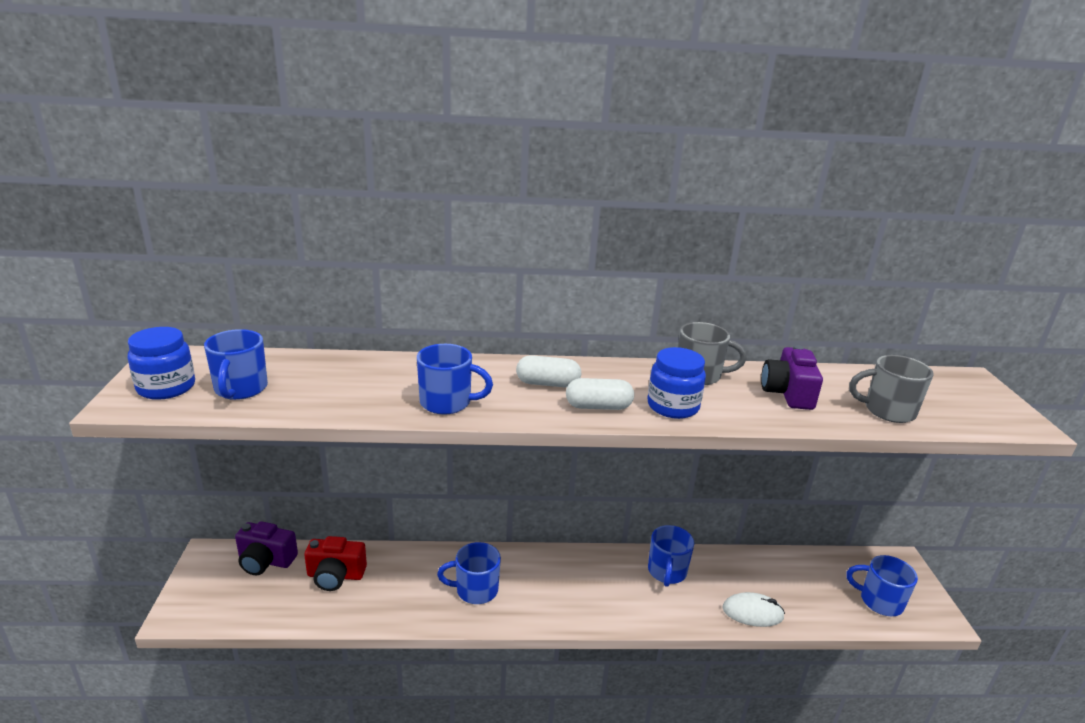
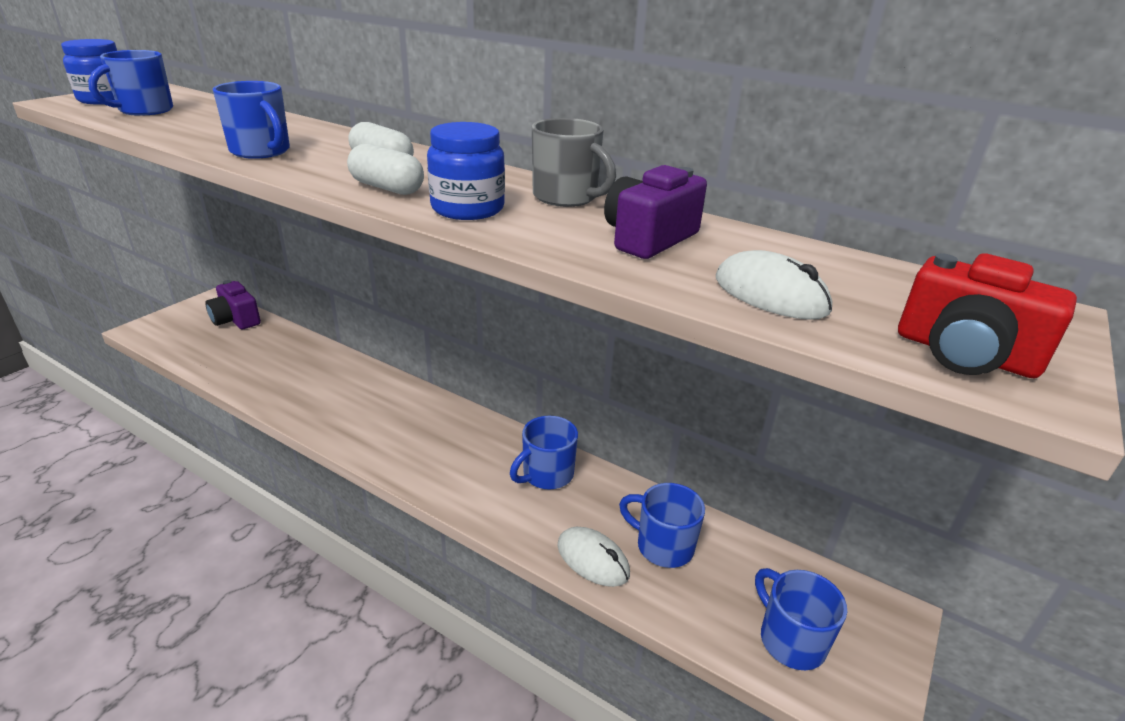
camera: 35 degrees right, 5 degrees up
(335, 575) = (265, 349): red camera -> red camera (964, 354)
(475, 590) = (349, 405): blue mug -> blue mug (663, 546)
(887, 411) = (770, 294): grey mug -> white mouse

